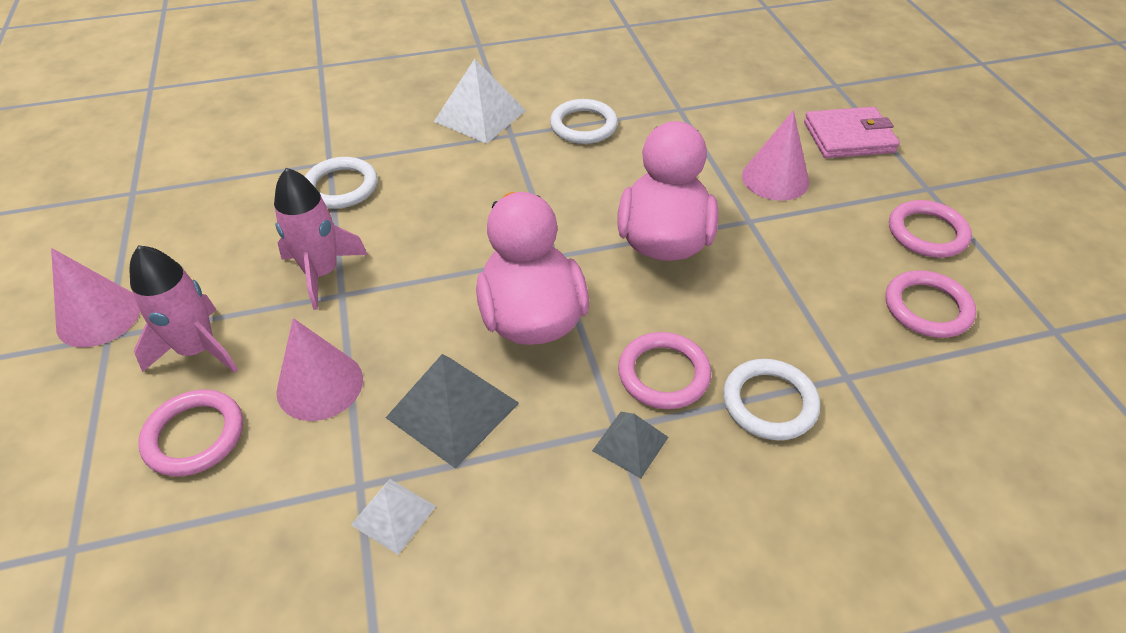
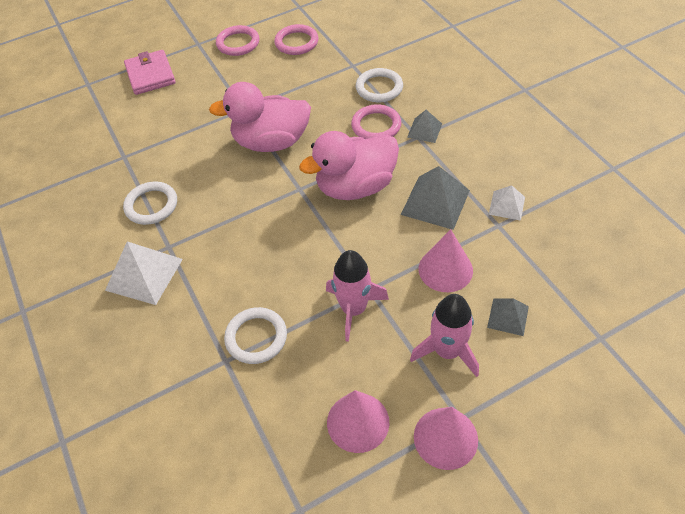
camera: 100 degrees left, 5 degrees up
(194, 436) = (508, 316): pink ring -> grey pyramid
(775, 178) = (200, 102): pink cone -> pink cone (358, 422)

